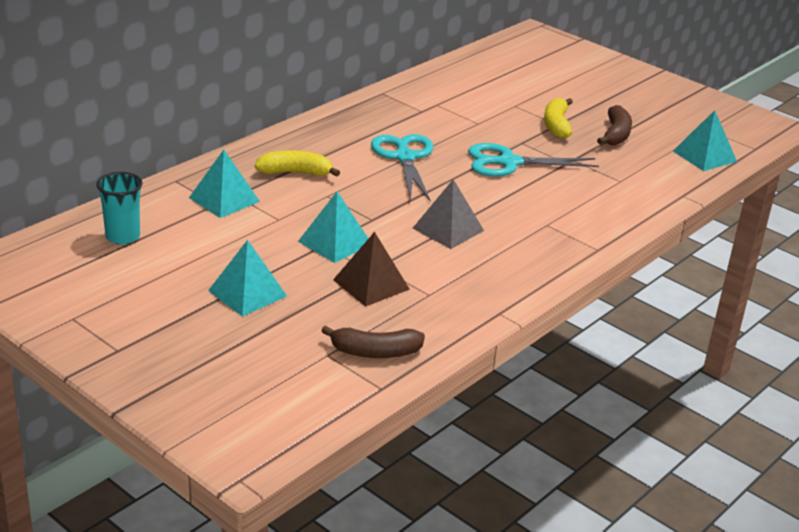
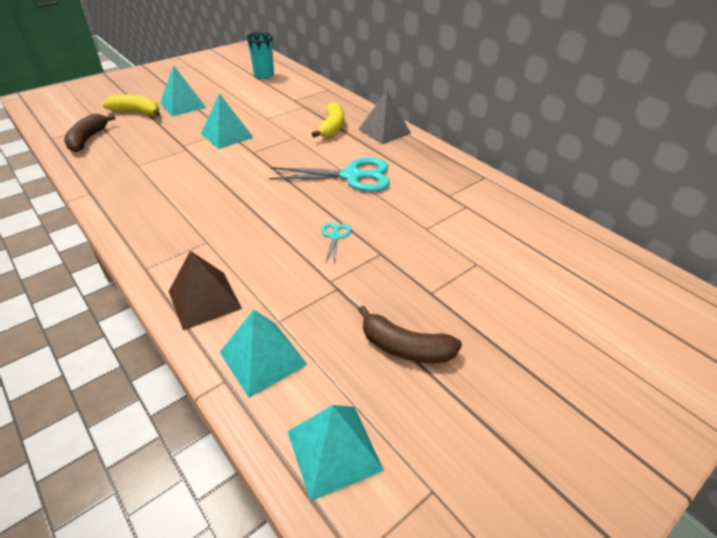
camera: 100 degrees right, 10 degrees up
(224, 199) = (299, 102): turquoise pyramid -> turquoise pyramid (263, 358)
(371, 284) = (165, 144): brown pyramid -> brown pyramid (204, 299)
(448, 229) = (223, 184): grey pyramid -> grey pyramid (384, 131)
(508, 163) = (335, 236): turquoise scissors -> turquoise scissors, size x0.44
(556, 125) = (427, 291): yellow banana -> yellow banana (136, 112)

